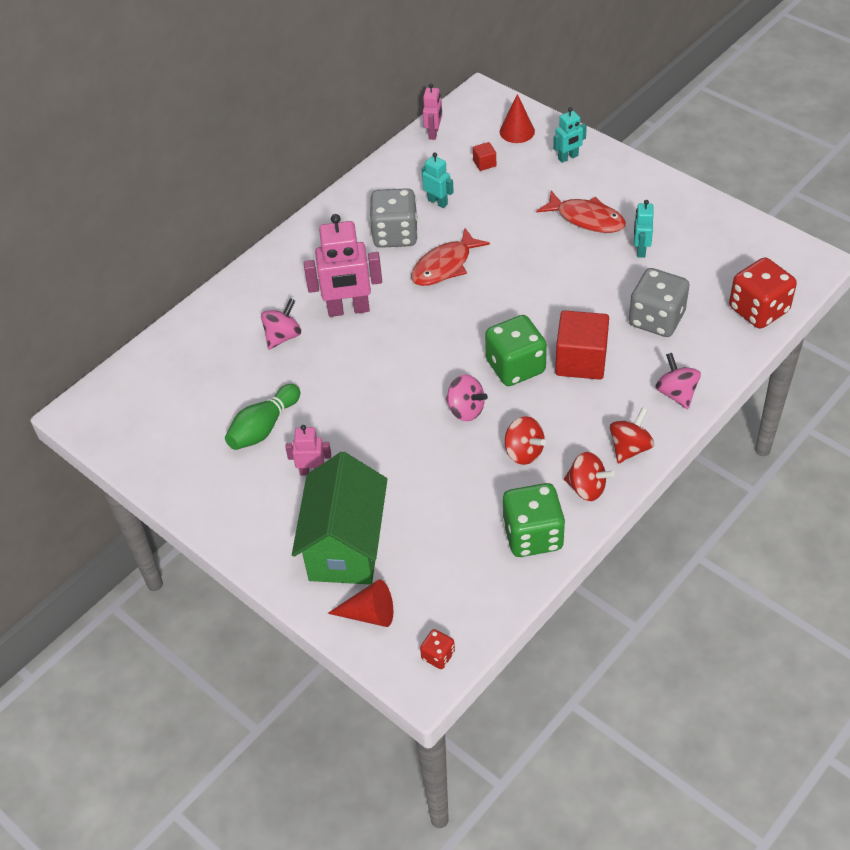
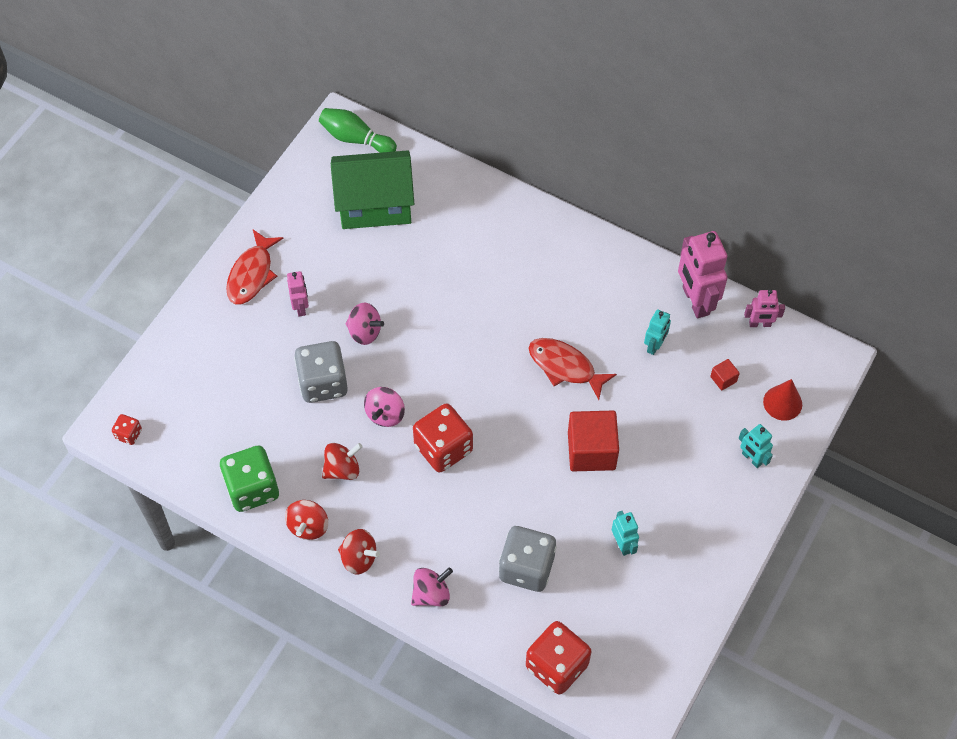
camera: 75 degrees right, 10 degrees up
(264, 427) = (343, 260): green bowling pin -> green bowling pin (355, 139)
(283, 336) = (450, 251): pink spinning top -> pink spinning top (365, 332)
(346, 546) = (227, 348): green house -> green house (375, 205)
(348, 310) = (492, 296): pink robot -> pink robot (695, 301)
(369, 614) = (163, 378): red cone -> none
(395, 235) = (599, 316): grey dice -> grey dice (323, 383)
(515, 367) = (443, 448): green dice -> red dice
(523, 452) = (342, 469): red spinning top -> red spinning top turned 150 degrees counterclockwise
(581, 360) = (460, 504): red cube -> red cube (591, 451)
(586, 219) = (659, 487): red fish -> red fish (252, 274)
(640, 250) = (623, 544): turquoise robot -> turquoise robot turned 75 degrees clockwise

